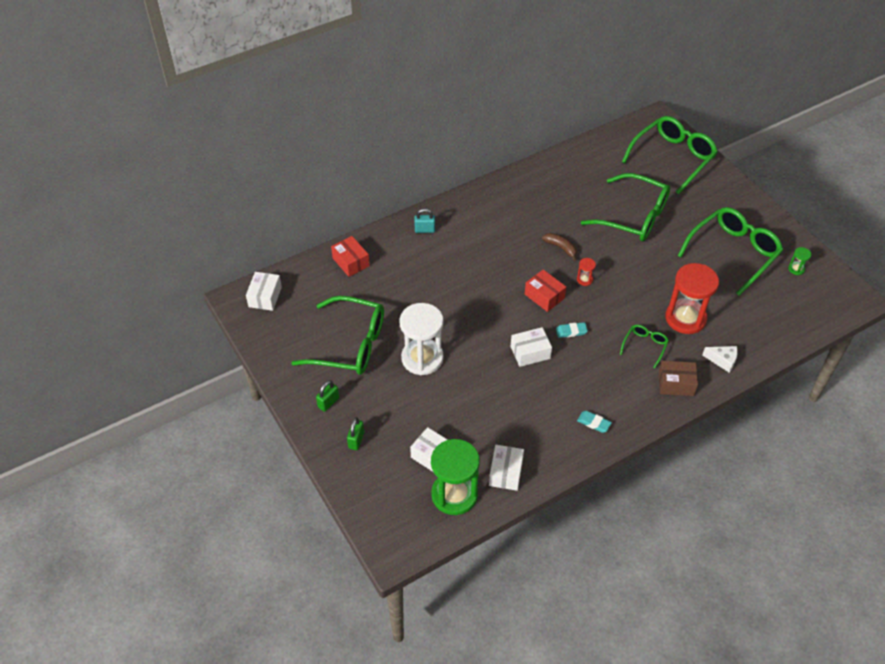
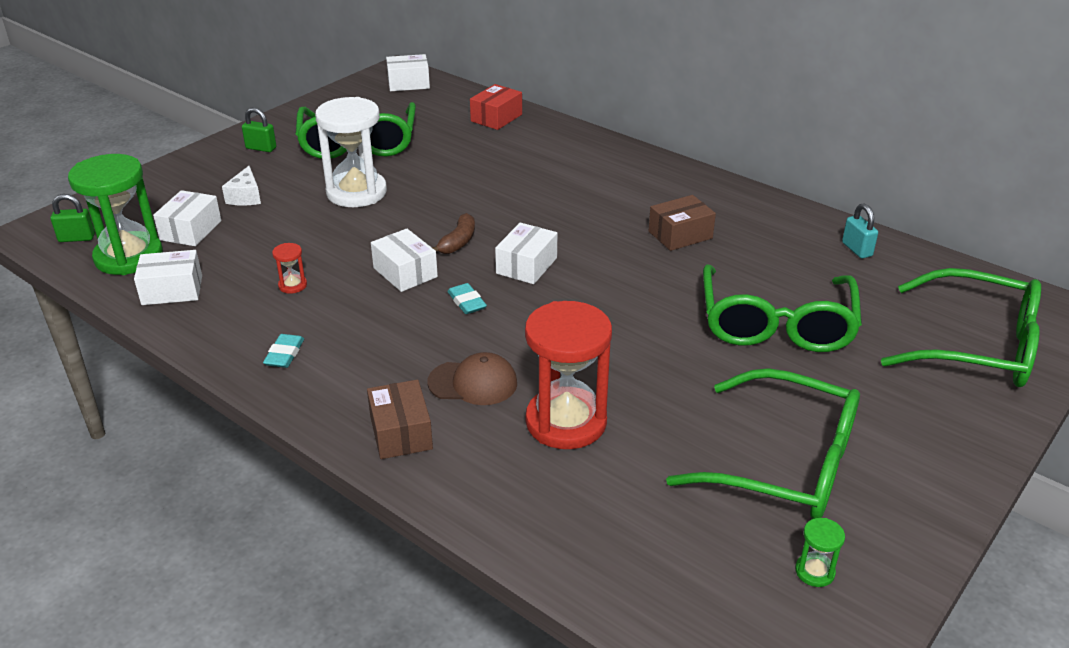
camera: 70 degrees right, 15 degrees down
(356, 440) = (207, 175): green padlock -> green padlock (77, 238)
(424, 230) = (590, 152): turquoise padlock -> turquoise padlock (856, 249)
(538, 222) = (680, 235): none -> brown box
(544, 296) = (526, 265): red box -> white box
(561, 248) = (641, 263): brown banana -> brown banana (458, 242)
(584, 280) = (587, 297): red hourglass -> red hourglass (292, 285)
(645, 346) = (473, 383): green glasses -> brown cap
(722, 361) = (483, 486): white cheese -> white cheese (246, 197)

